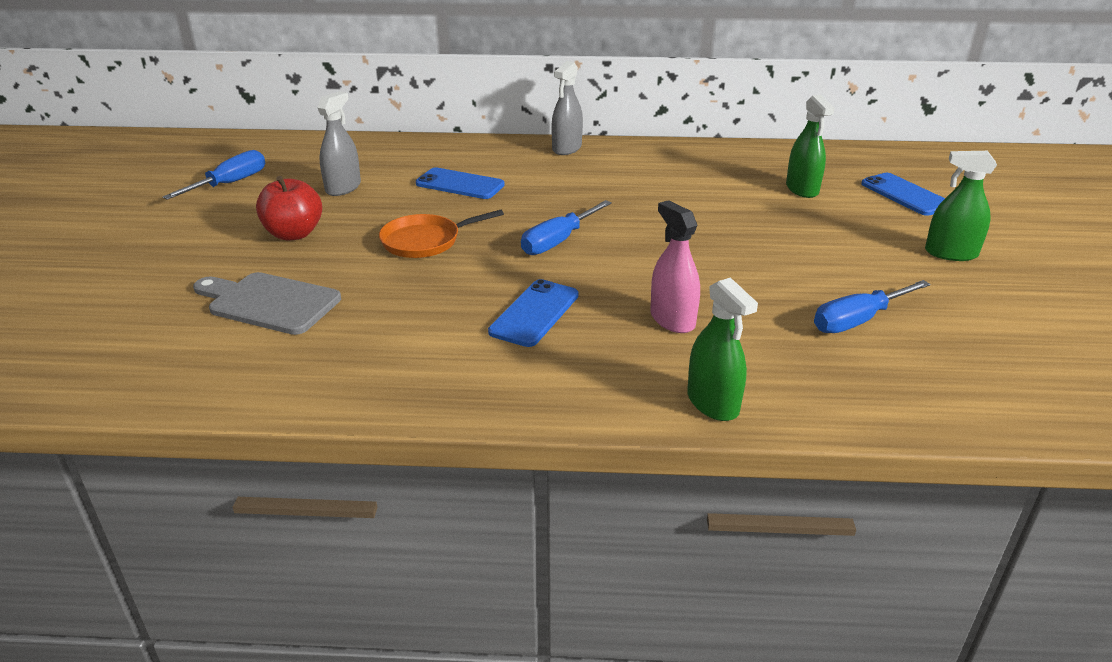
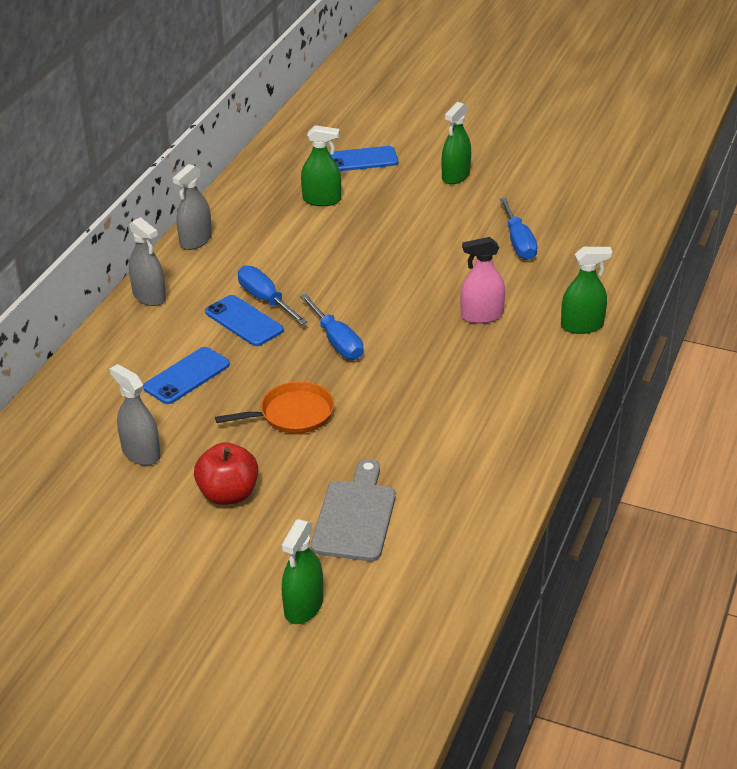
camera: 70 degrees left, 5 degrees up
(130, 300) = (303, 606): none -> green spray bottle
(229, 184) = (71, 536): blue screwdriver -> blue screwdriver (266, 300)
(269, 303) = (355, 516): grey cutting board -> grey cutting board turned 150 degrees clockwise
(425, 241) = (293, 414): orange pan -> orange pan turned 105 degrees counterclockwise
(534, 313) = (443, 376): blue phone -> blue phone (244, 321)
(668, 149) = (196, 240): none -> grey spray bottle

